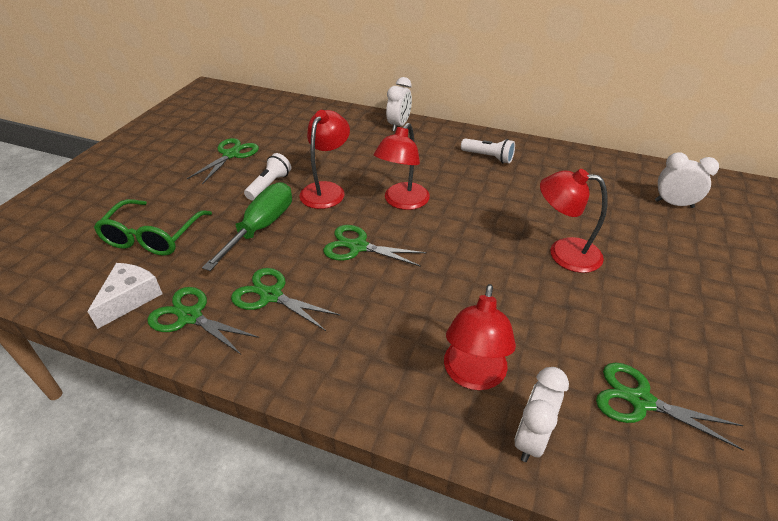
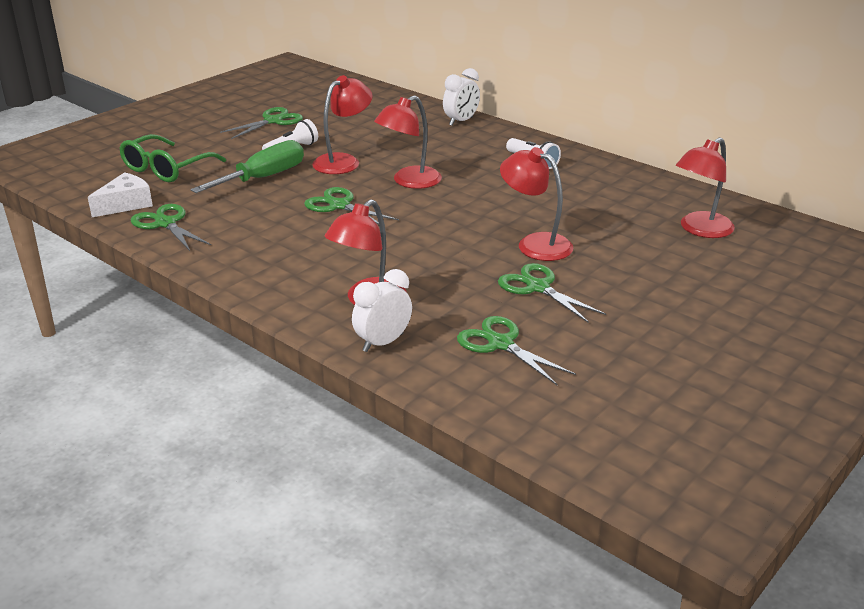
camera: 20 degrees right, 10 degrees down
(271, 296) = (239, 223): green scissors -> green scissors (537, 287)
(673, 204) = (700, 230): white clock -> red lamp

